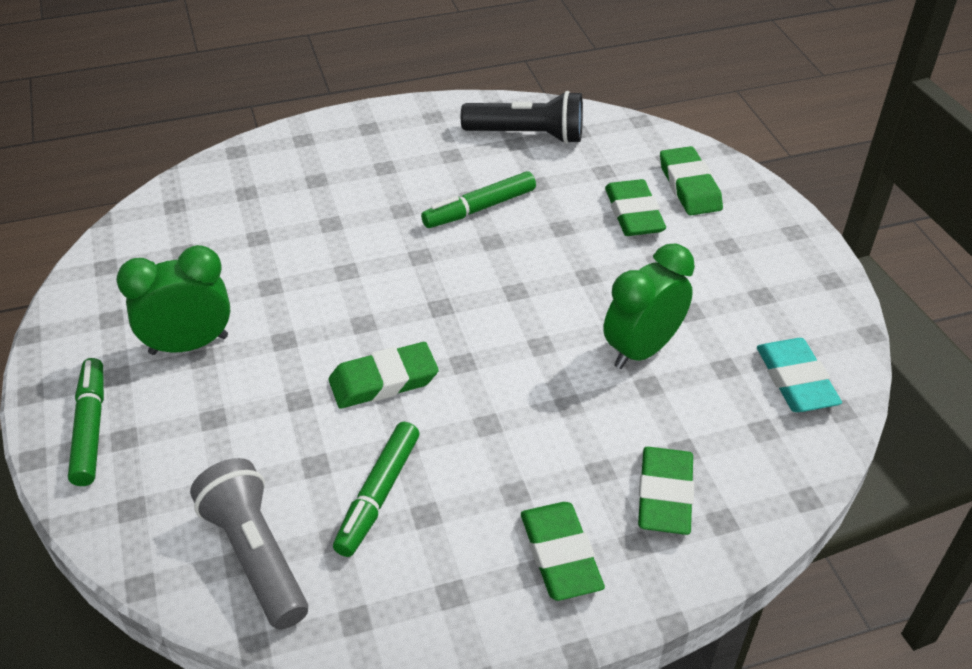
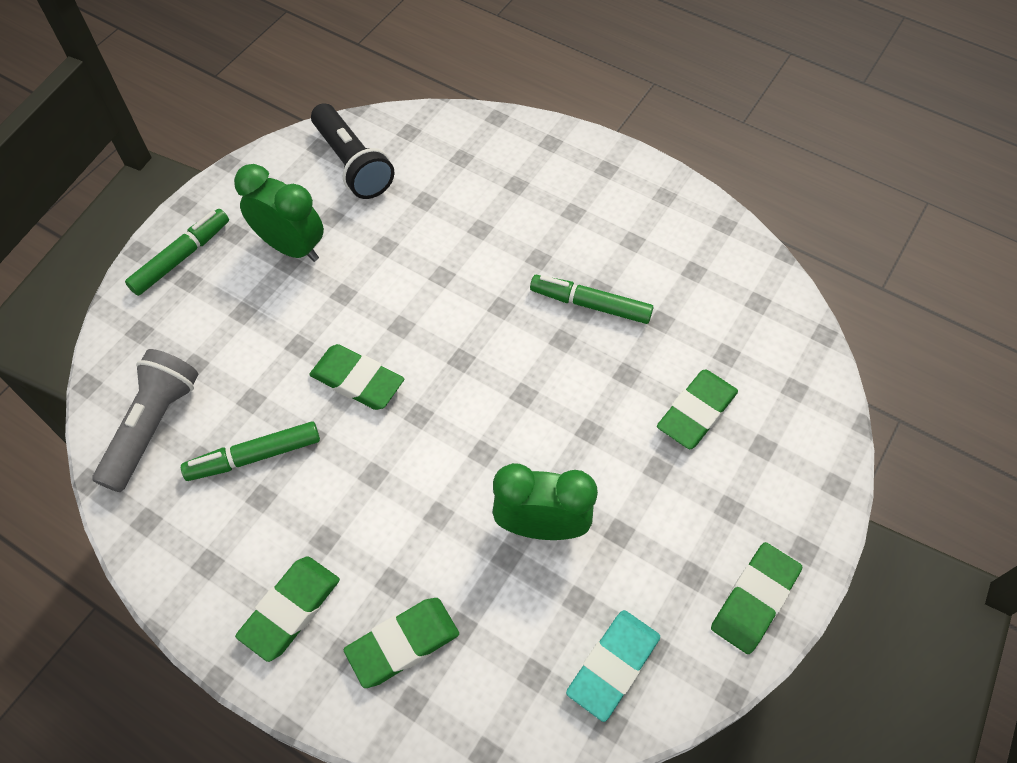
camera: 50 degrees right, 15 degrees up
(528, 135) = (712, 271): black flashlight -> black flashlight (353, 164)
(689, 186) = (776, 429): green eraser -> green eraser (754, 599)

